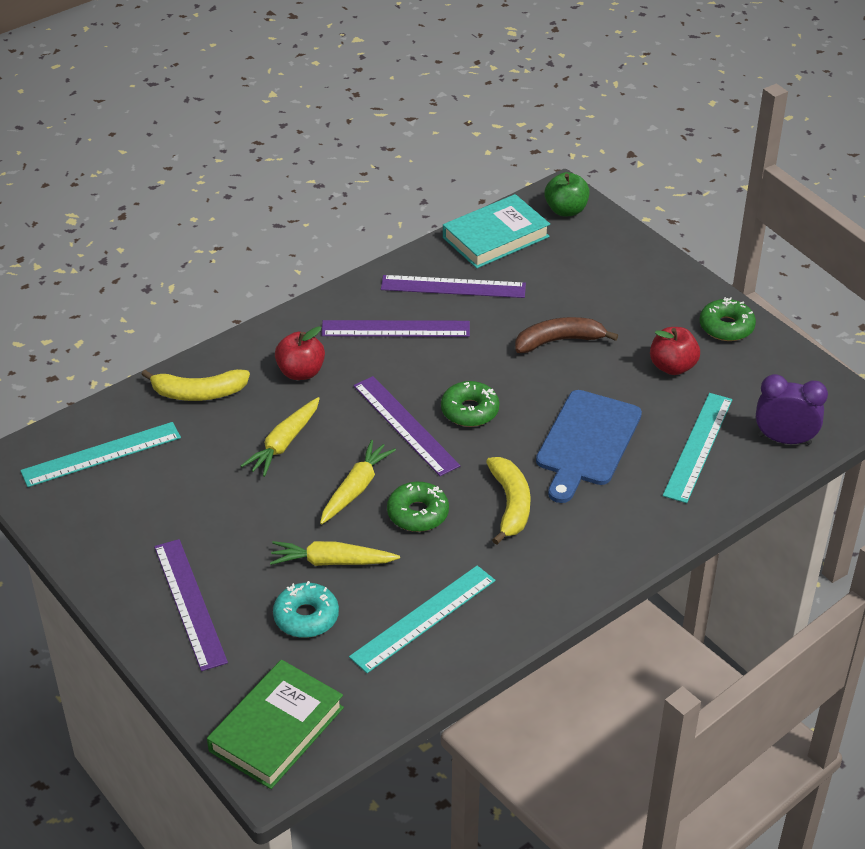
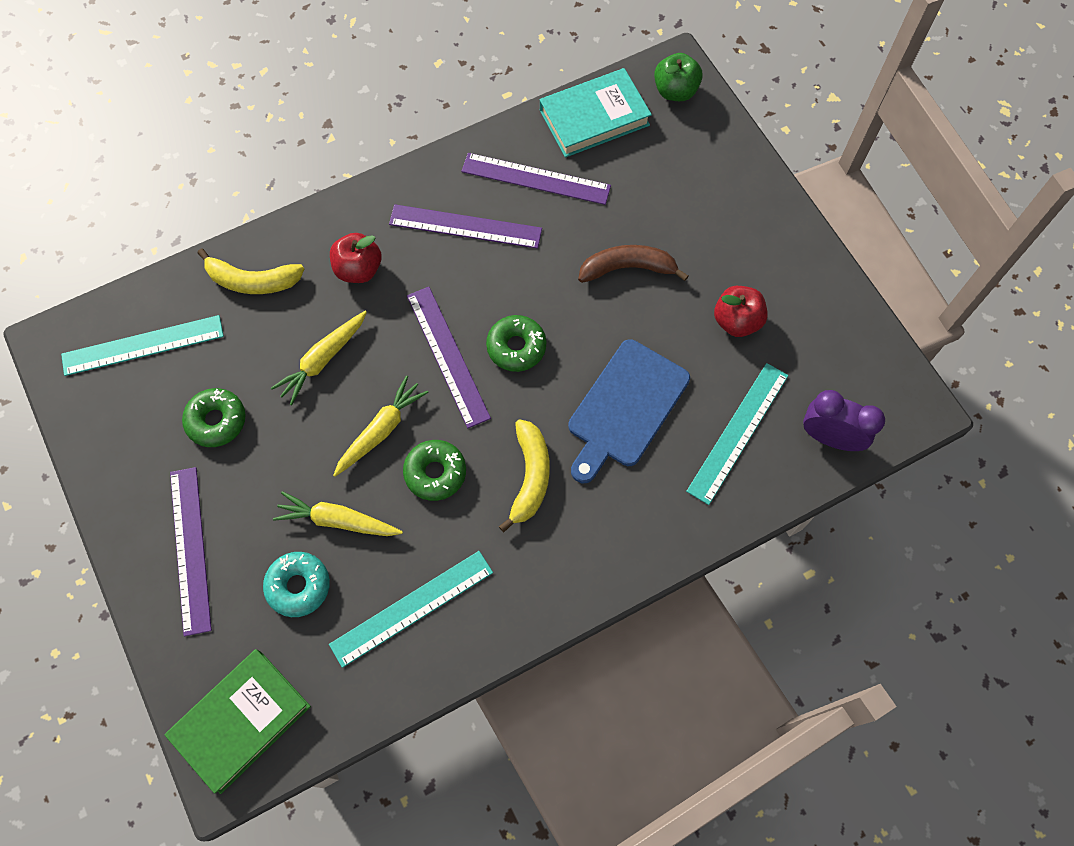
camera: 10 degrees right, 25 degrees up
(726, 327) = (805, 276): green donut -> green donut (216, 421)

